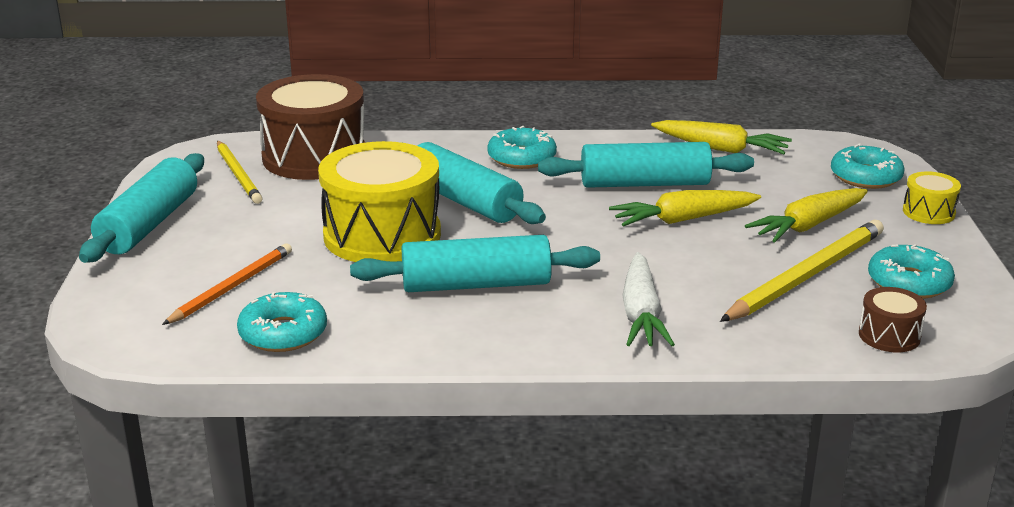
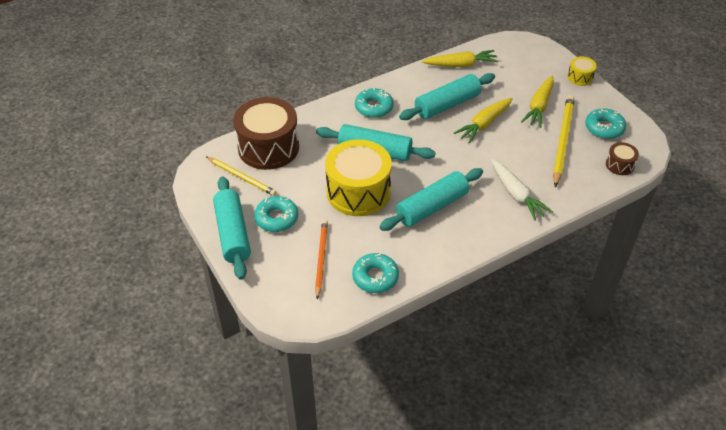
camera: 30 degrees left, 20 degrees up
(865, 177) = (537, 62): turquoise donut -> turquoise donut (276, 218)

